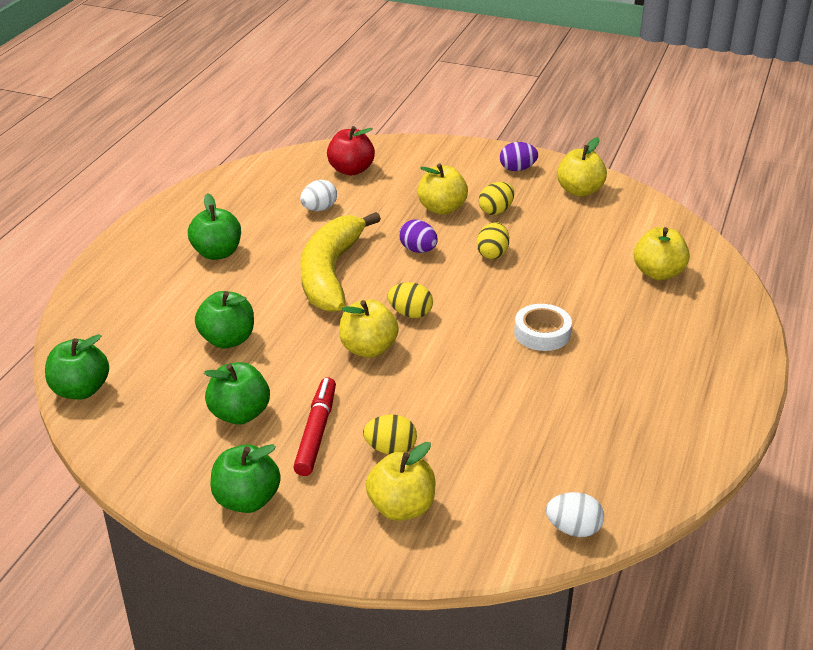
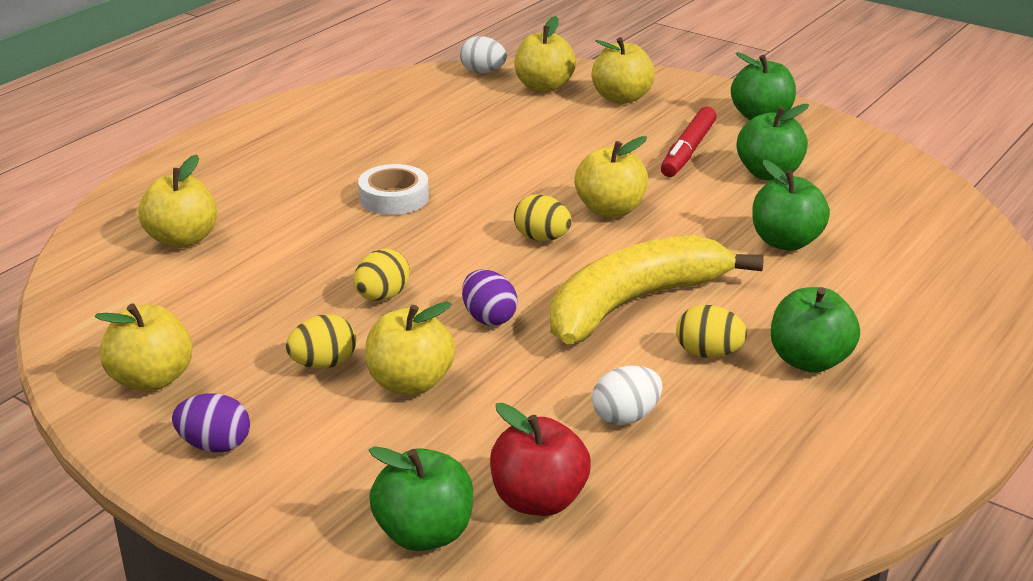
camera: 165 degrees left, 5 degrees down
(81, 390) = (959, 216): green apple -> green apple (424, 534)
(331, 273) = (633, 303): yellow banana -> yellow banana turned 150 degrees counterclockwise
(390, 449) = (617, 131): yellow egg -> yellow egg (708, 353)
(492, 513) = (544, 87): none -> yellow apple

